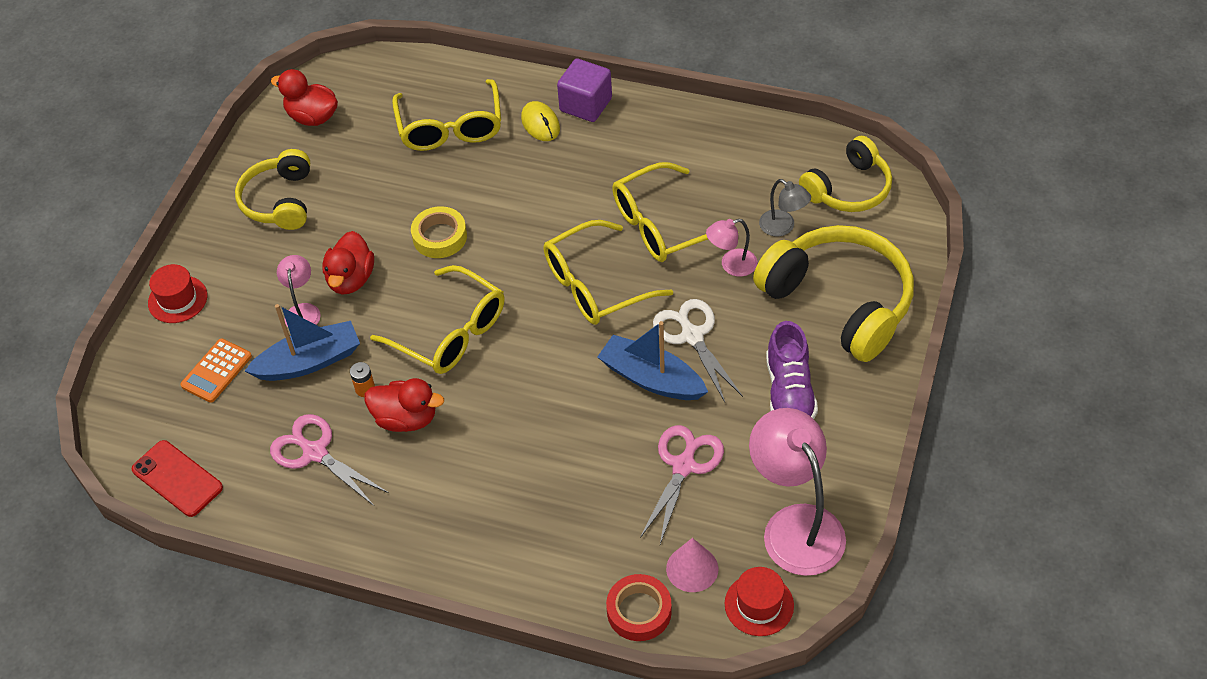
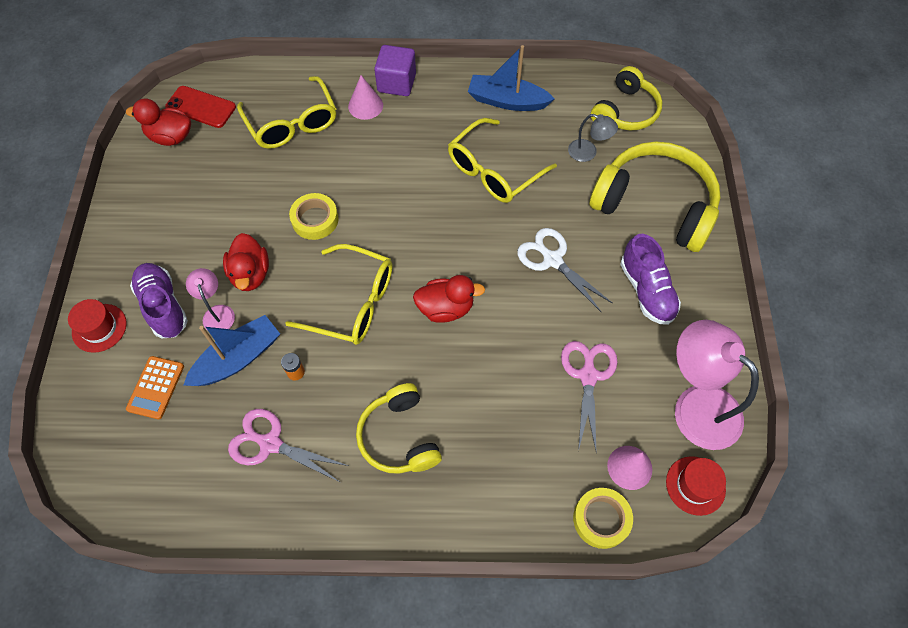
camera: 20 degrees left, 10 degrees up
(177, 479) = (150, 502): red phone -> red phone (201, 107)
(249, 292) = (163, 306): none -> purple shoe
(279, 201) = (165, 217): yellow headphones -> yellow headphones (399, 437)
(406, 419) = (341, 391): red duck -> red duck (446, 308)
(540, 124) = (365, 106): yellow mouse -> pink cone
(596, 285) = (459, 233): yellow glasses -> none
(639, 611) = (601, 519): red tape -> yellow tape
(651, 378) = (533, 305): blue boat -> blue boat (507, 101)
(731, 265) = (560, 193): pink lamp -> none

